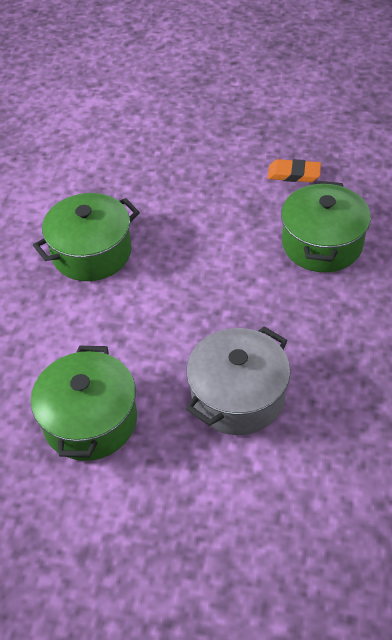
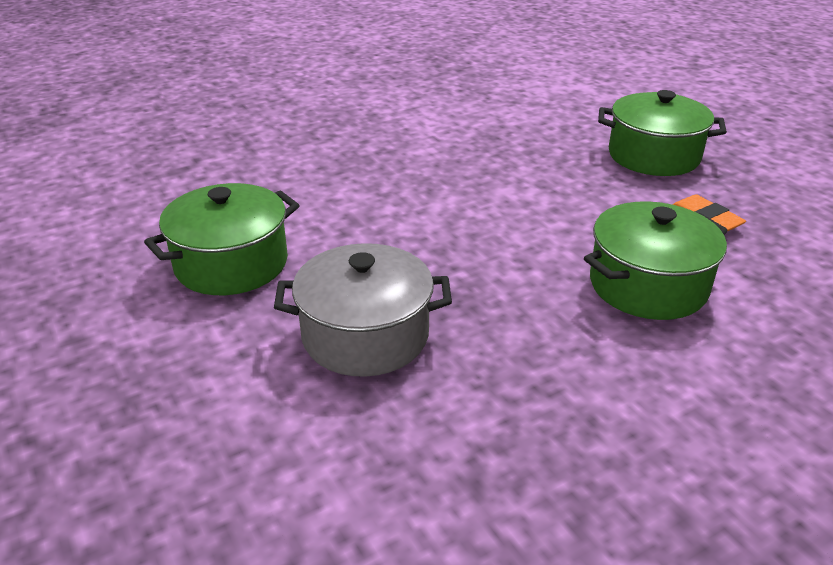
camera: 45 degrees right, 15 degrees down
(92, 253) = (419, 169): green pot -> green pot (653, 156)

